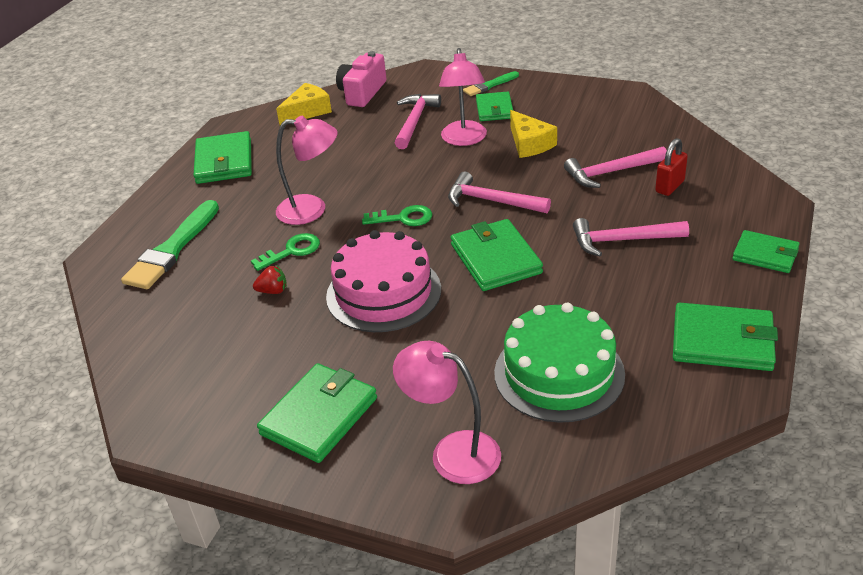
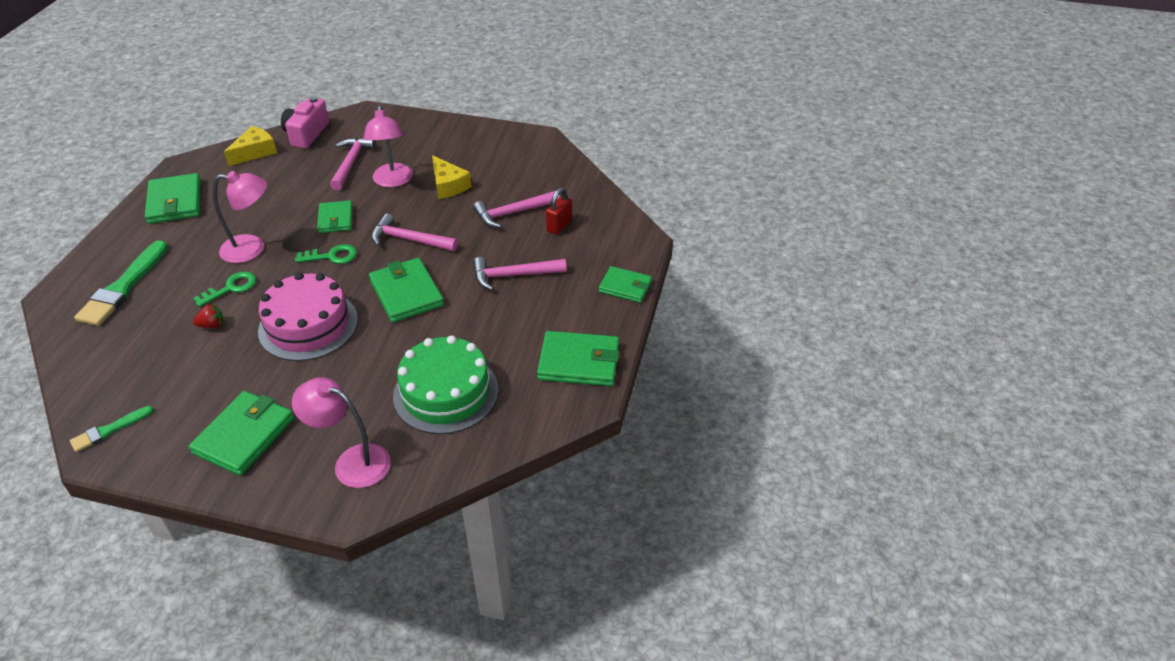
camera: 10 degrees left, 5 degrees up
(489, 85) = (420, 128): green brush -> green brush (109, 430)
(494, 109) = (422, 152): green wallet -> green wallet (335, 219)

